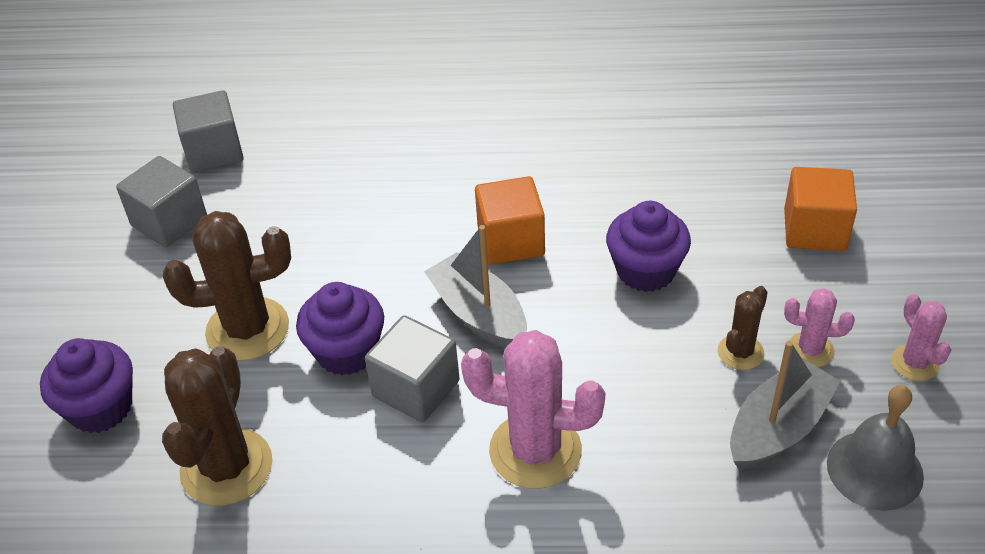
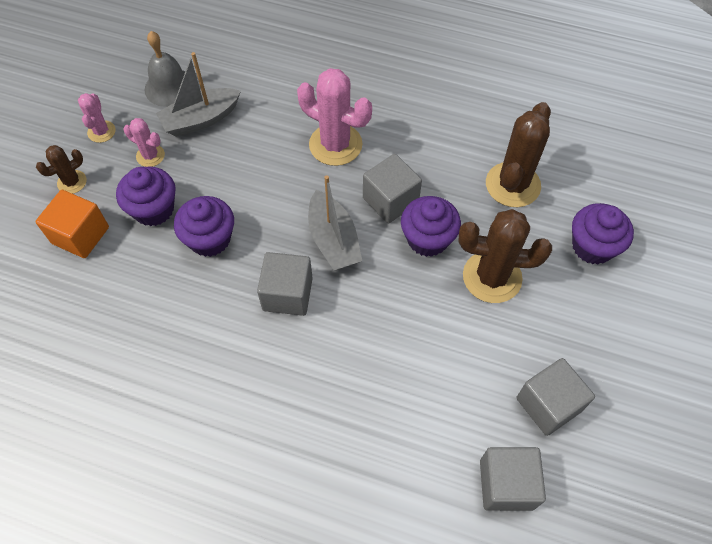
camera: 165 degrees left, 15 degrees up
(511, 241) = (287, 294): orange cube -> grey cube
(740, 352) = (190, 166): brown cactus -> brown cactus (72, 182)
(746, 283) = (154, 209): none -> purple cupcake

